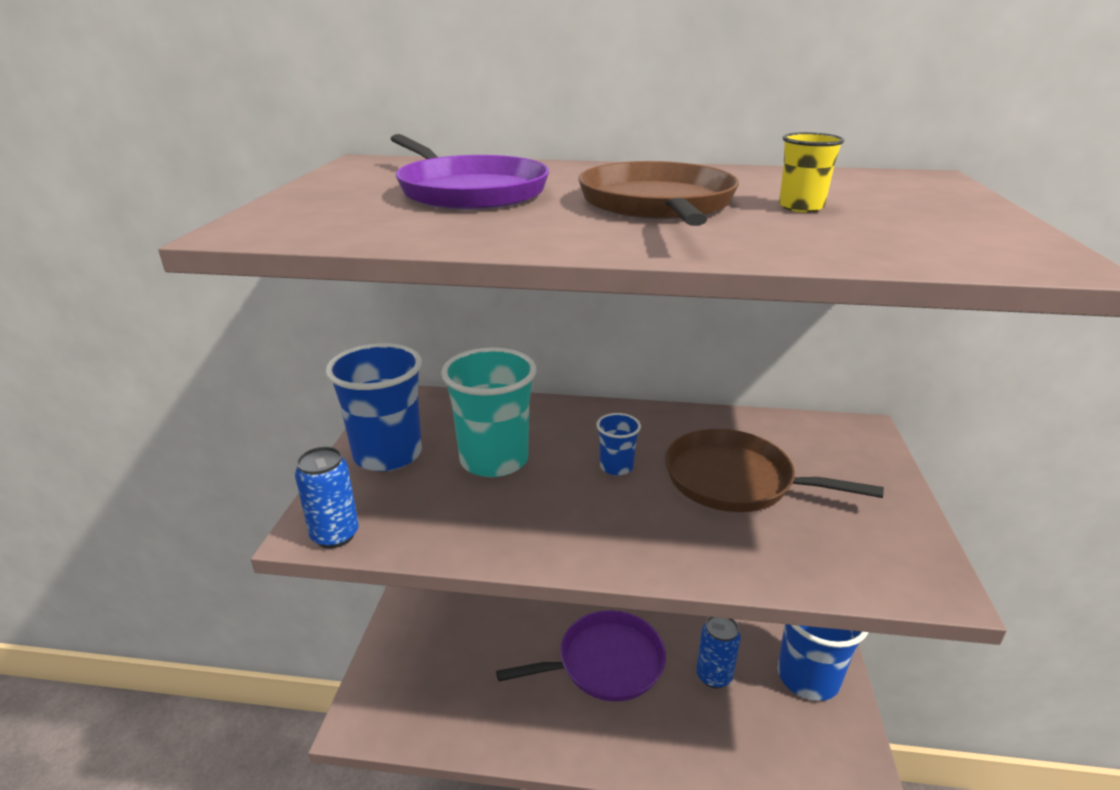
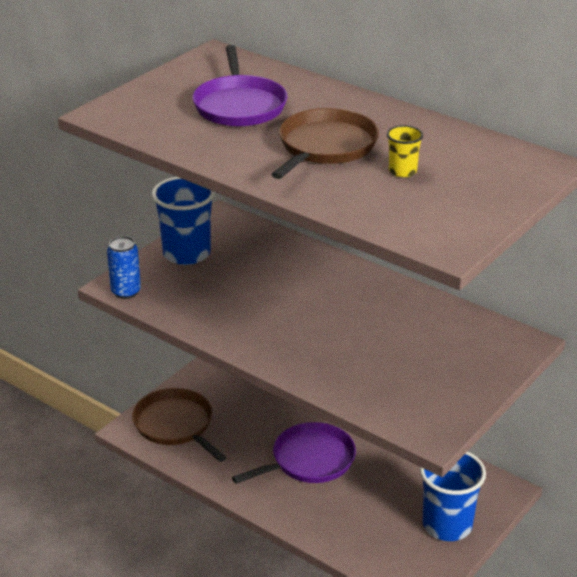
camera: 30 degrees right, 5 degrees up
(494, 460) = (247, 278): turquoise cup -> none
(605, 663) = (309, 460): purple pan -> purple pan turned 45 degrees counterclockwise
(616, 467) = (319, 308): blue cup -> none
(714, 676) = (378, 497): blue can -> none
(735, 480) = (387, 342): brown pan -> brown pan (176, 425)

